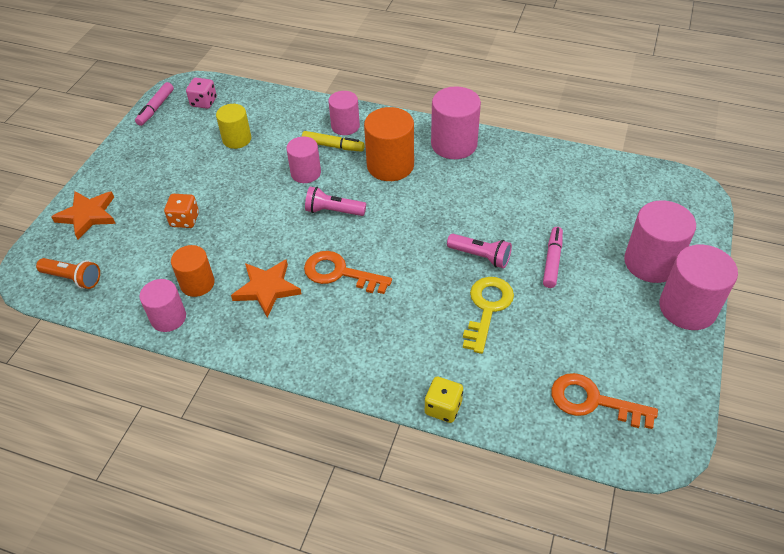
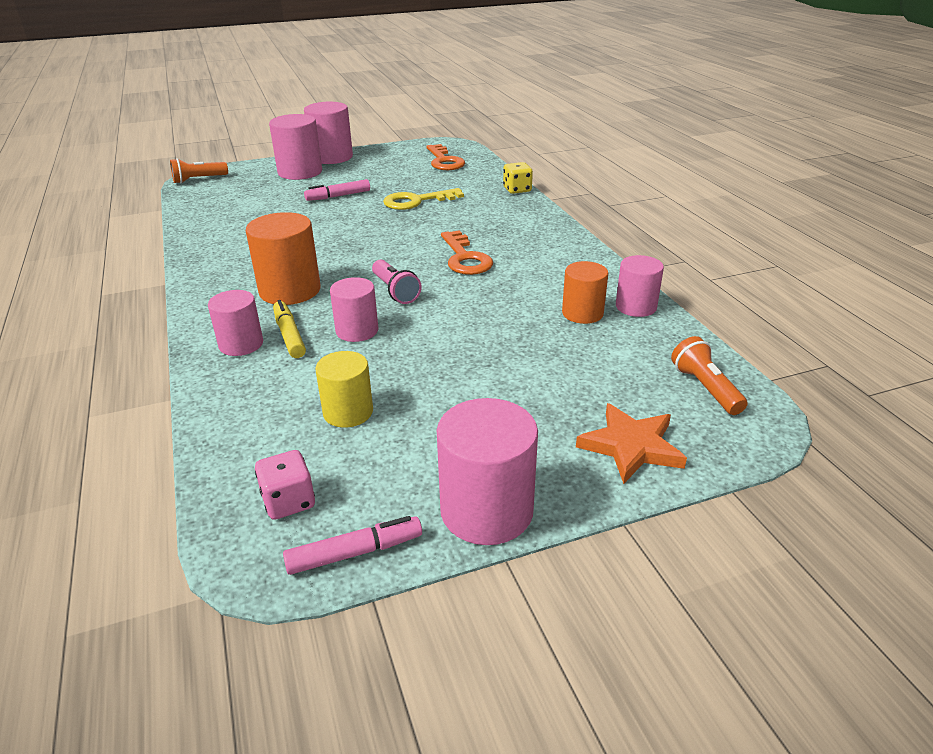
camera: 130 degrees left, 15 degrees down
(185, 220) = (527, 367): orange dice -> none
(267, 289) = (531, 279): orange star -> none
(454, 144) = (219, 272): pink cylinder -> pink cylinder (486, 510)
(480, 256) = (367, 217): pink flashlight -> none
(682, 188) = (199, 180): none -> orange flashlight

